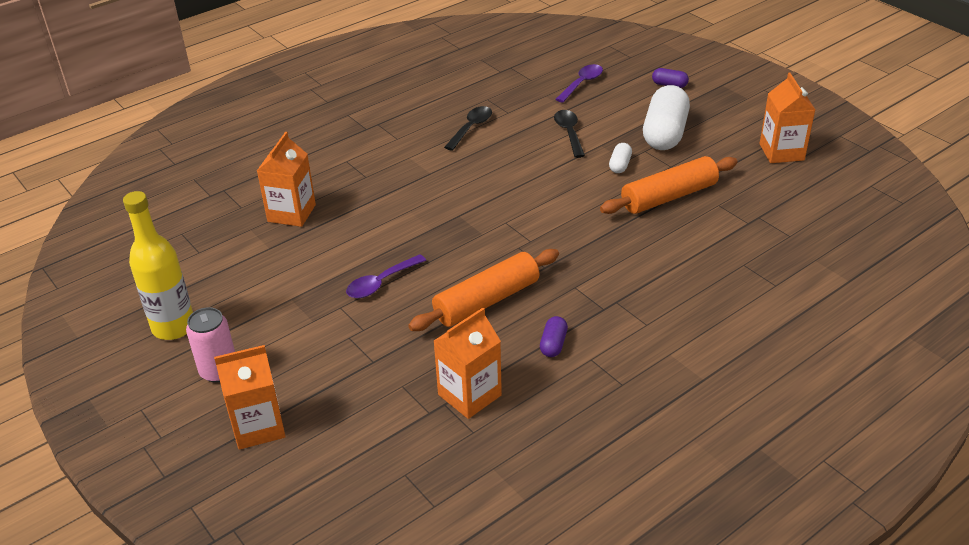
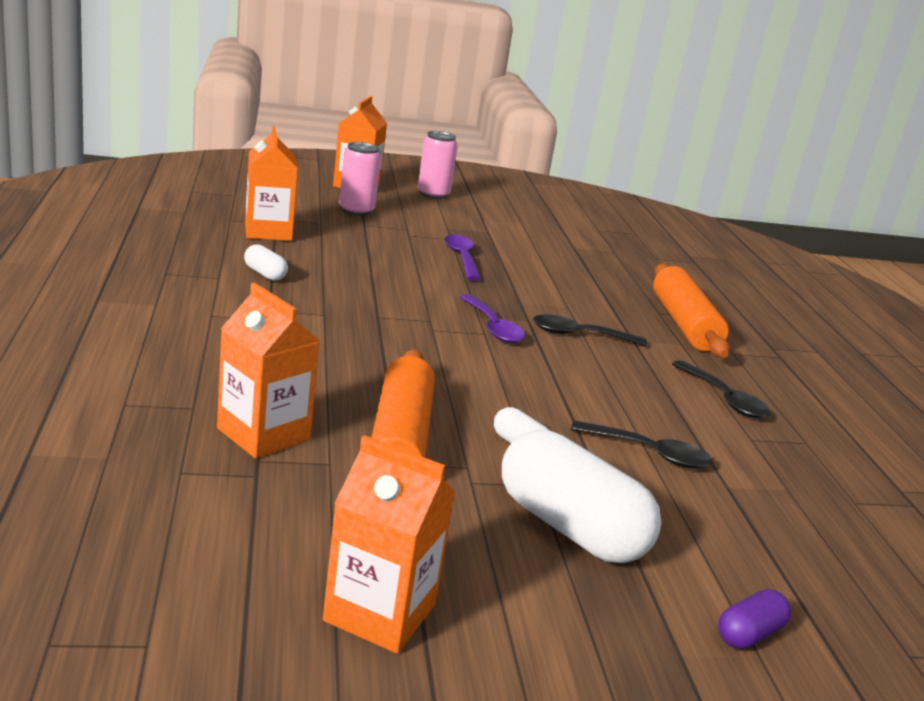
camera: 115 degrees right, 15 degrees down
(173, 327) = (505, 199): yellow bottle -> none
(291, 213) = (622, 268): orange carton -> orange carton (263, 434)
(341, 385) = (356, 210): none -> pink can
(454, 191) = (579, 335): none -> black spoon
(486, 301) = (369, 277): orange rolling pin -> orange rolling pin (684, 324)
(553, 344) = (265, 274): purple capsule -> white capsule
(582, 83) = (813, 540): purple spoon -> purple spoon (493, 327)

